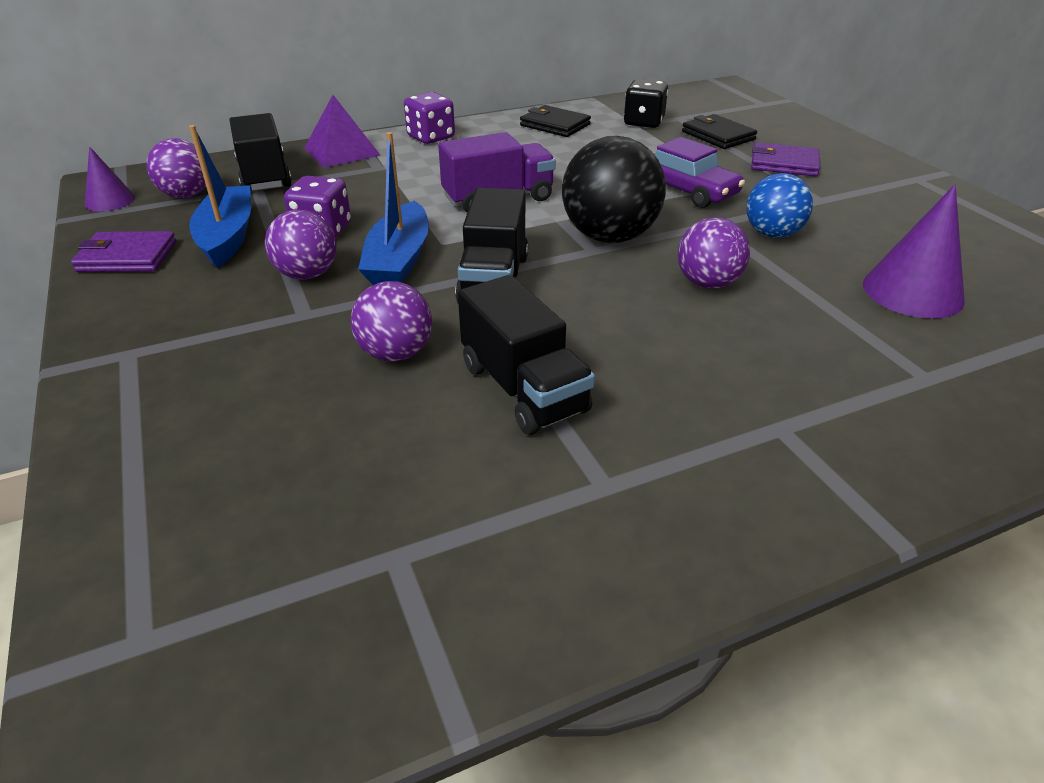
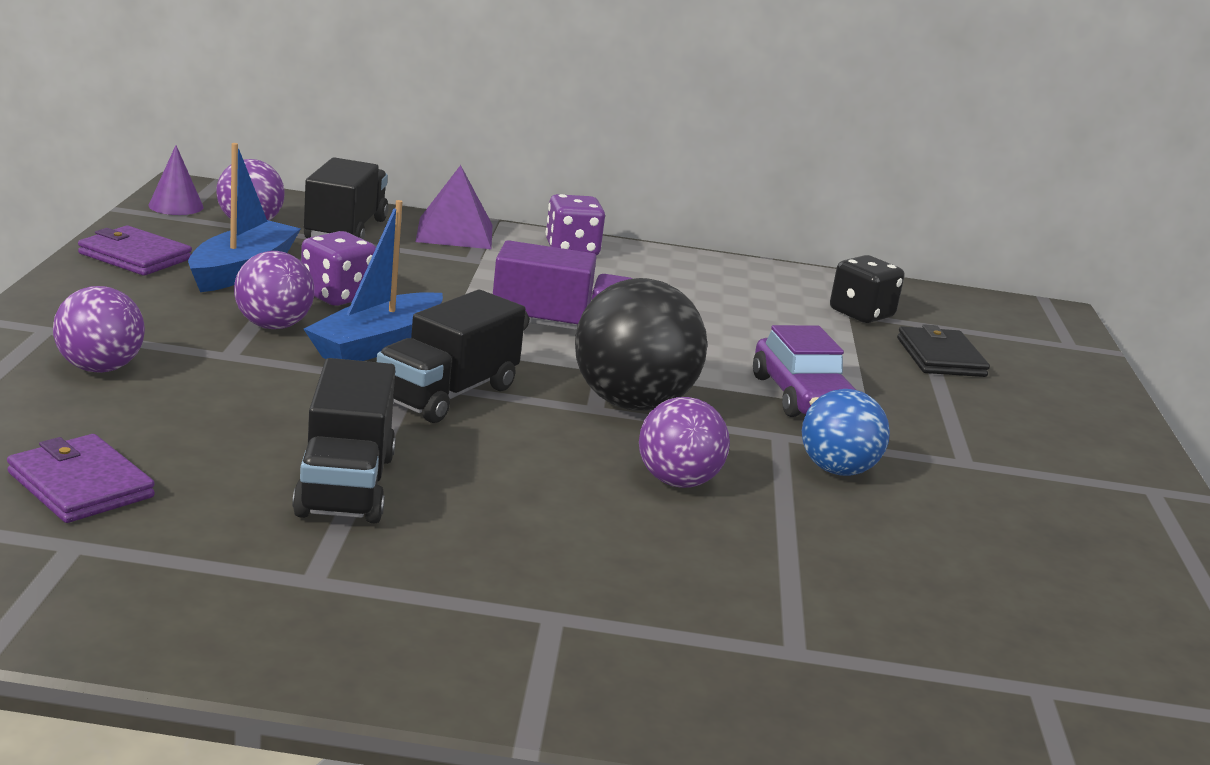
camera: 25 degrees right, 15 degrees down
(395, 353) = (268, 414): purple ball -> purple ball (100, 368)
(555, 125) = (740, 282): black wallet -> none
(783, 164) = (981, 413): purple wallet -> purple wallet (80, 485)
(912, 292) = (923, 582): purple cone -> none

